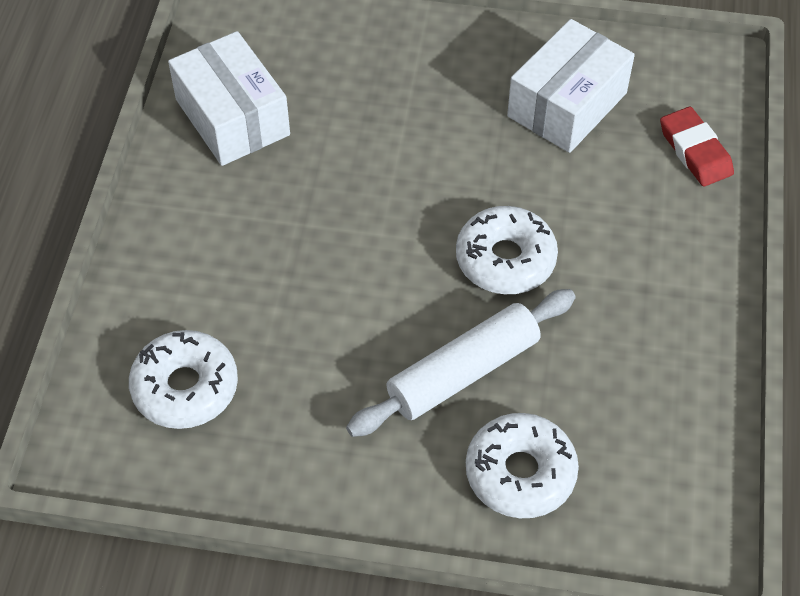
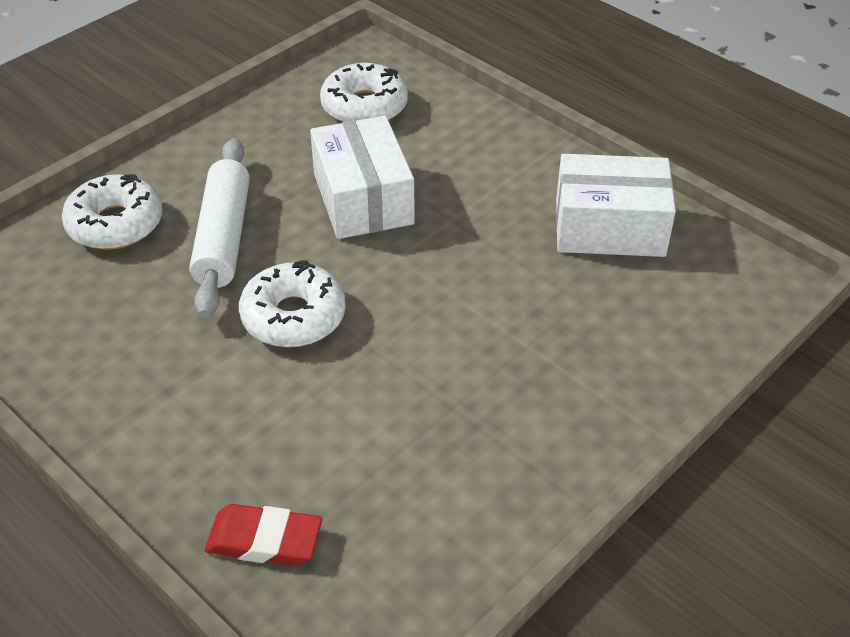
camera: 125 degrees right, 10 degrees down
(567, 104) = (423, 469): white box -> white box (363, 199)

